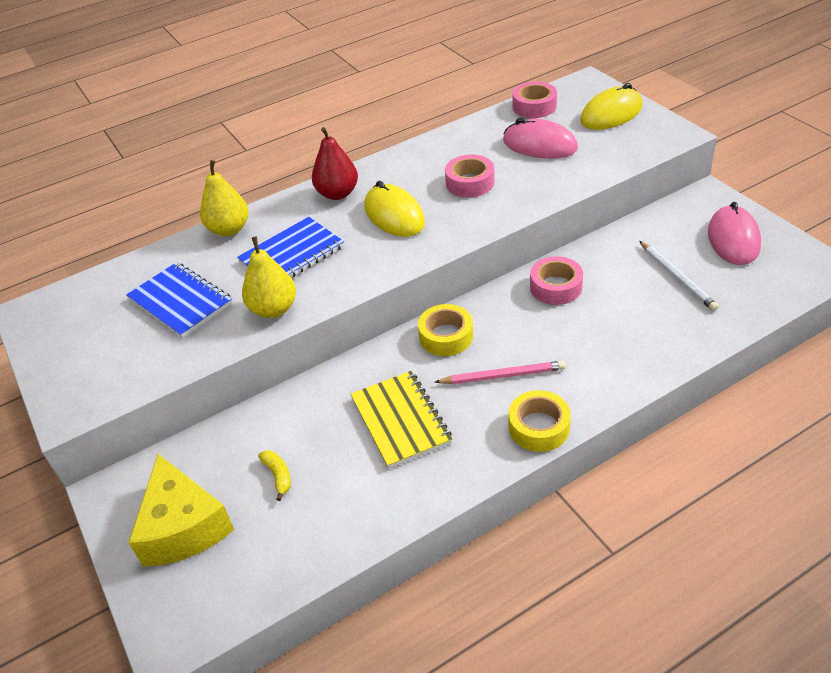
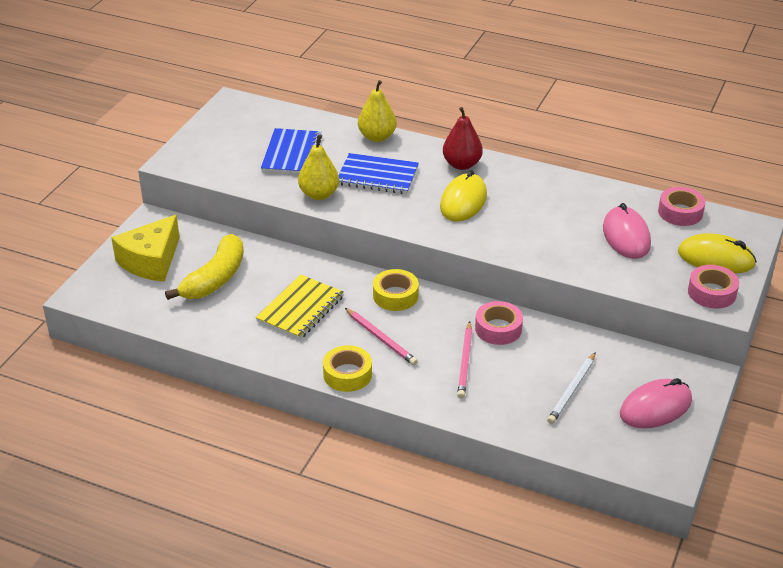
camera: 50 degrees right, 5 degrees down
(278, 476) = (215, 279): yellow banana -> yellow banana, size x2.39
(470, 183) = (538, 221): pink tape -> pink tape (712, 293)
(586, 329) = (465, 362): none -> pink pencil

